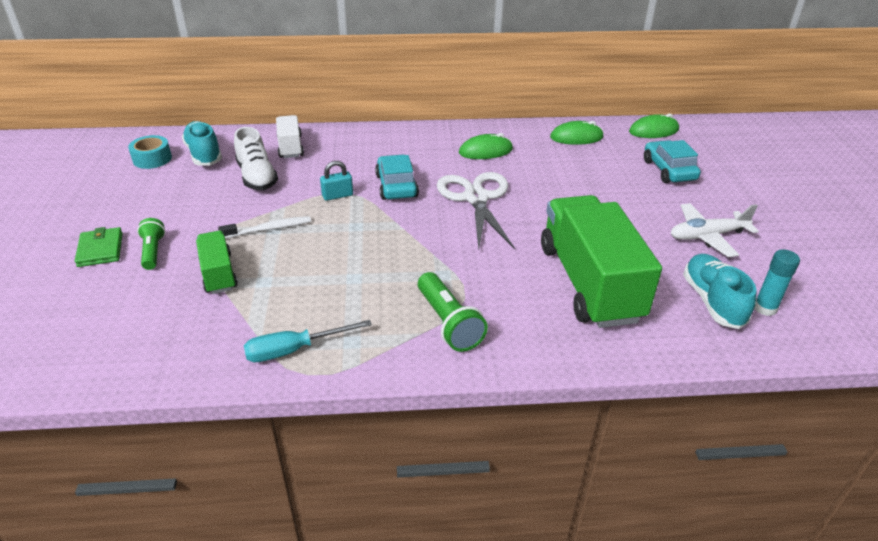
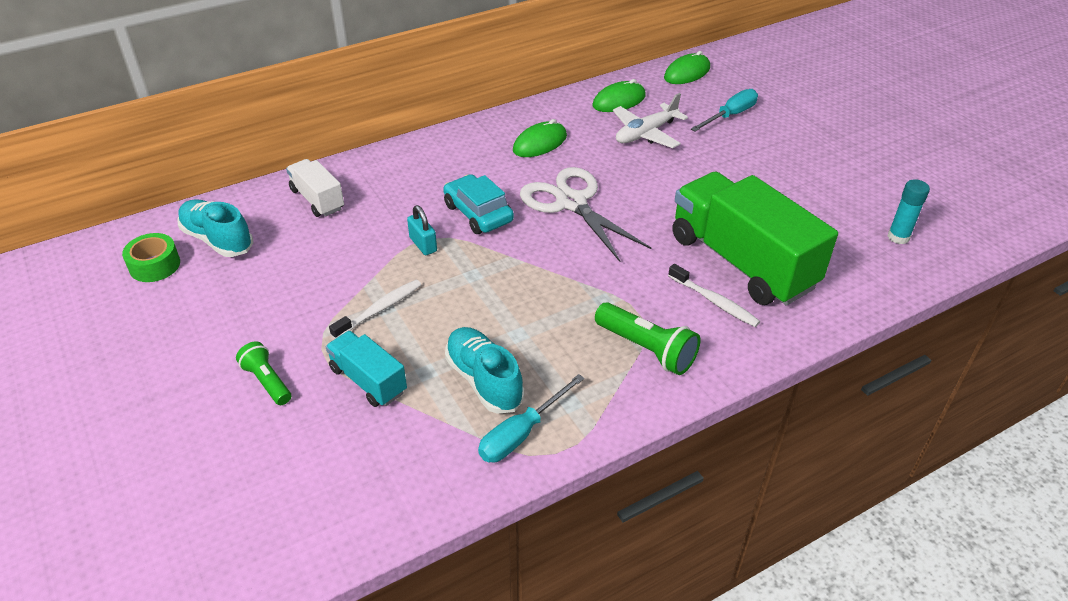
camera: 25 degrees left, 5 degrees up
(100, 250) = (199, 401): green wallet -> none
(152, 159) = (155, 265): turquoise tape -> green tape
(218, 274) = (368, 380): green truck -> turquoise truck
(257, 177) = (310, 250): white shoe -> none
(337, 195) = (423, 244): turquoise padlock -> turquoise padlock turned 75 degrees counterclockwise
(539, 306) = (714, 301): none -> white toothbrush
(669, 170) = (730, 115): turquoise car -> turquoise screwdriver
(707, 236) = (809, 179): white plane -> white plane (646, 133)
(712, 301) = (854, 245): turquoise shoe -> turquoise shoe (484, 380)

